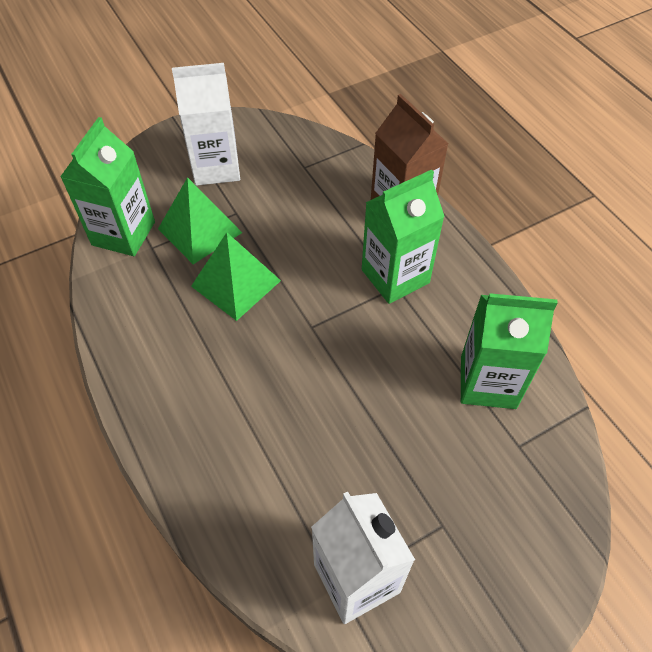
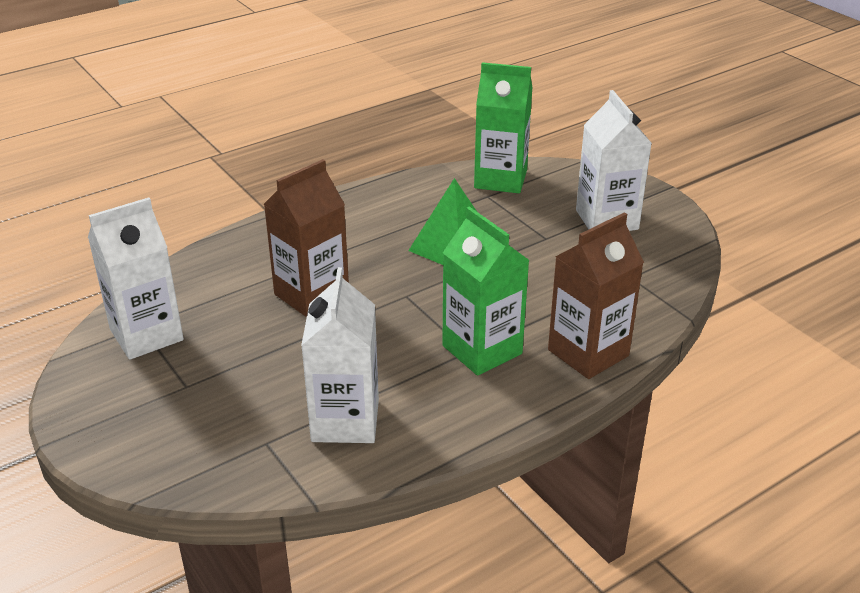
camera: 85 degrees right, 20 degrees down
(200, 230) = (515, 219): green pyramid -> none
(301, 409) = (311, 295): none -> brown carton
(488, 382) = (345, 421): green carton -> white carton

